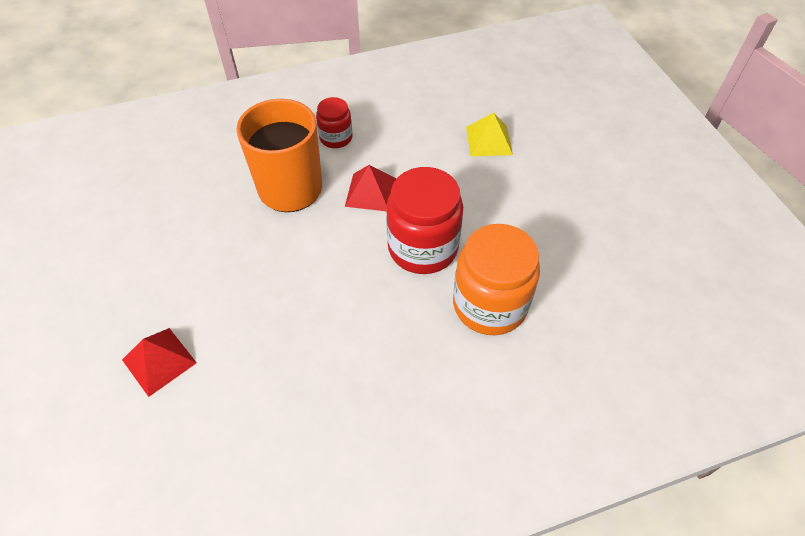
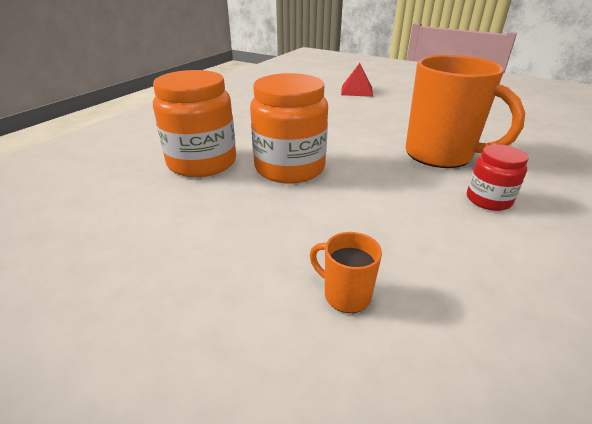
camera: 140 degrees right, 20 degrees down
(370, 192) = (383, 179): red pyramid -> none
(423, 247) = (289, 168): red jar -> orange jar
(489, 140) = (345, 295): yellow pyramid -> orange mug

